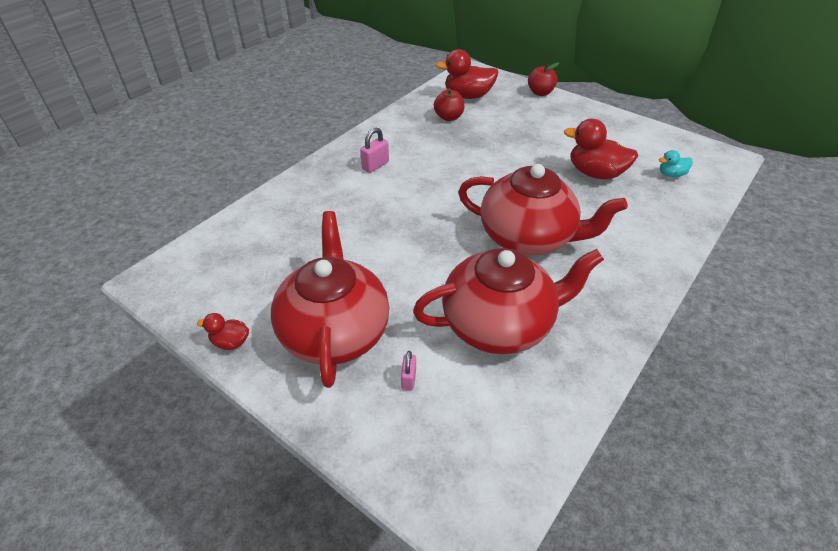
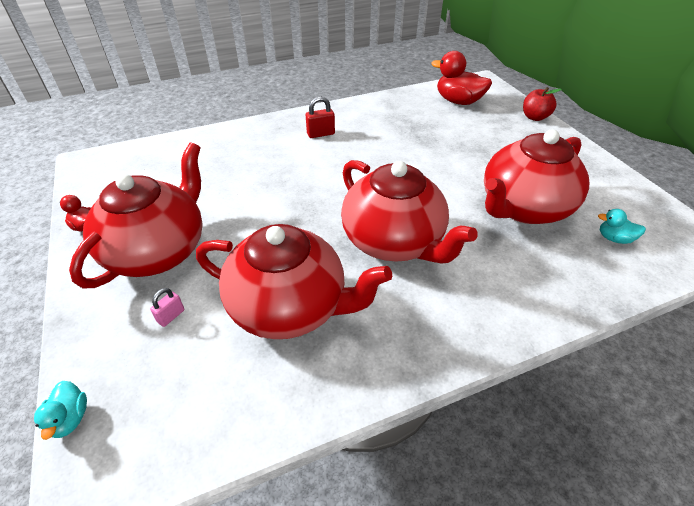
camera: 30 degrees right, 0 degrees up
(375, 165) = (321, 134): pink padlock -> red padlock
(412, 498) = (70, 418): none -> turquoise duck
(448, 117) = (422, 114): red apple -> none
(595, 173) = (523, 208): red duck -> red teapot

